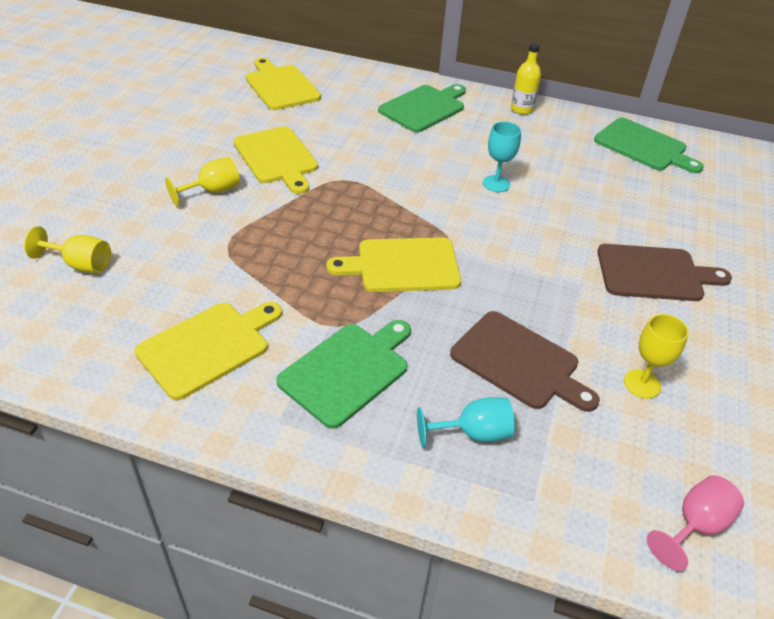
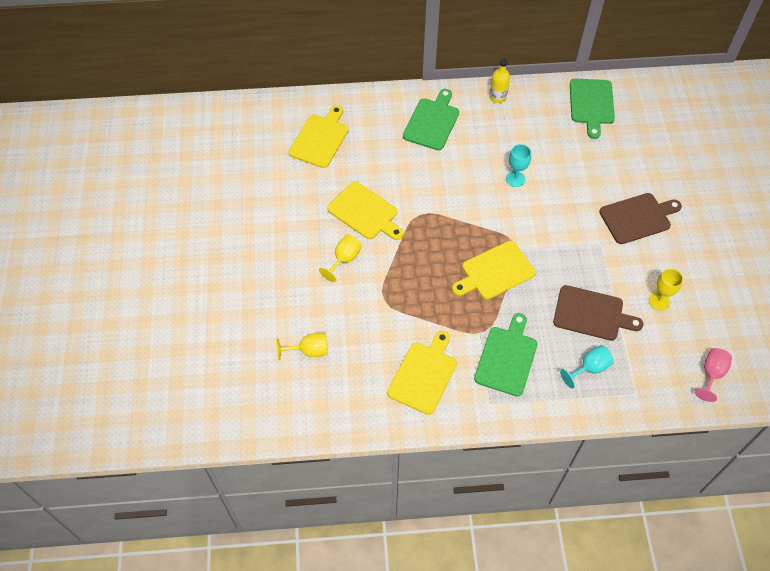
camera: 20 degrees left, 15 degrees up
(281, 86) = (320, 139): yellow cutting board -> yellow cutting board turned 75 degrees clockwise
(643, 146) = (591, 104): green cutting board -> green cutting board turned 75 degrees clockwise

